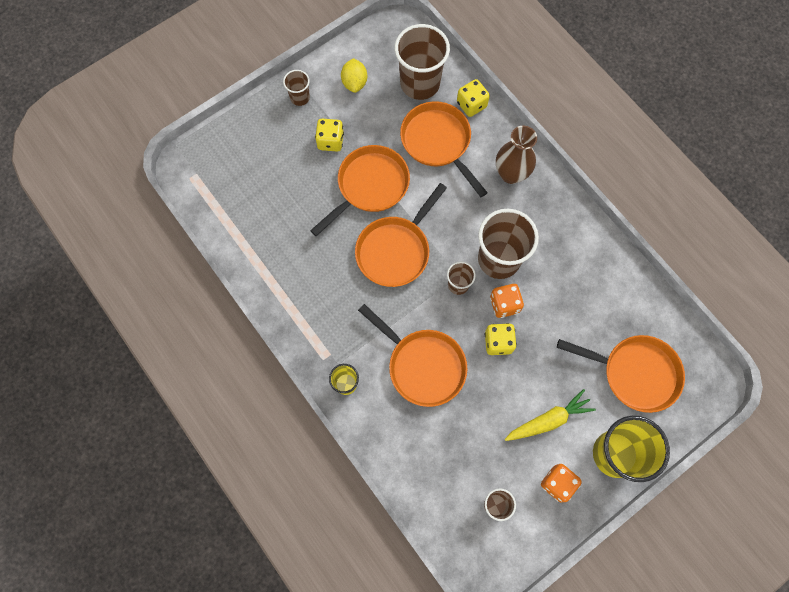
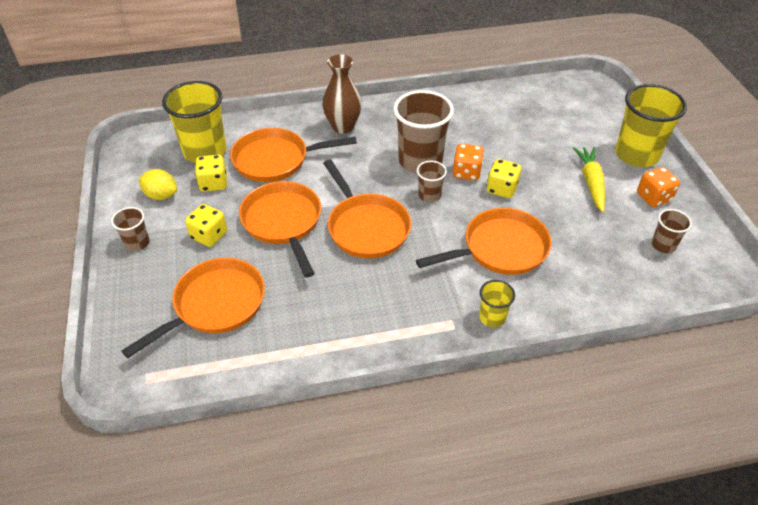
camera: 65 degrees left, 25 degrees down
(420, 83) = (205, 151): brown cup -> yellow cup
(471, 105) = (256, 127): yellow dice -> yellow dice (213, 183)
(635, 373) = (568, 120): orange pan -> orange pan (215, 305)

